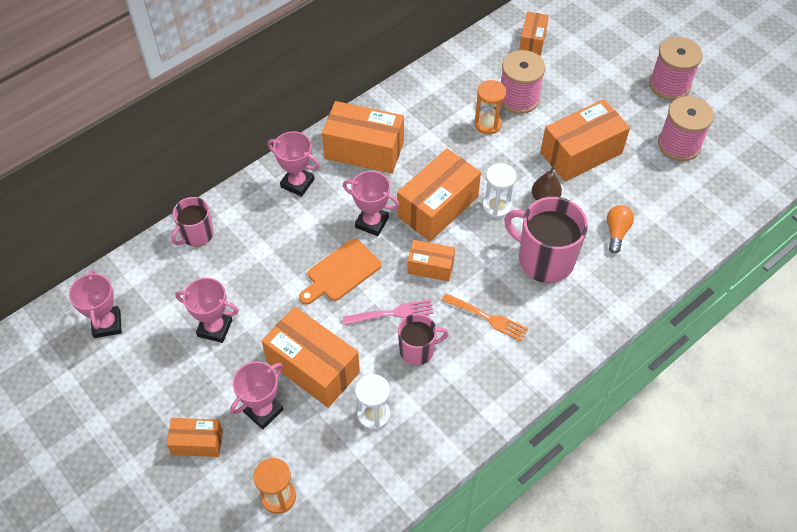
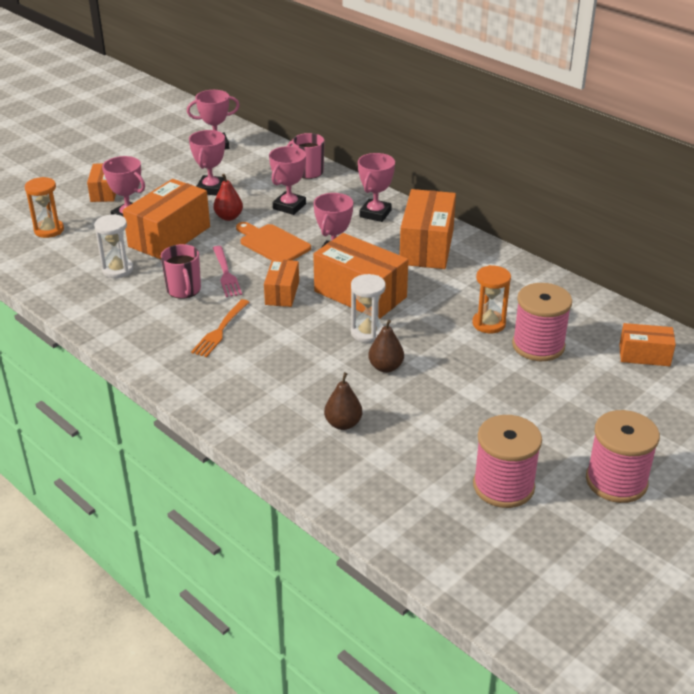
camera: 85 degrees right, 20 degrees down
(269, 255) = (289, 206): none -> pink trophy
(281, 311) = (229, 217): none -> red pear
(544, 259) = (297, 367): pink mug -> none
(581, 153) = (463, 396): orange box -> none
(616, 232) = (343, 424): orange light bulb -> brown pear

